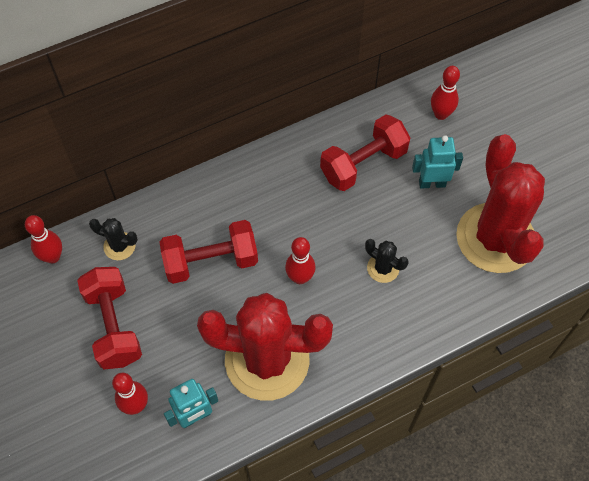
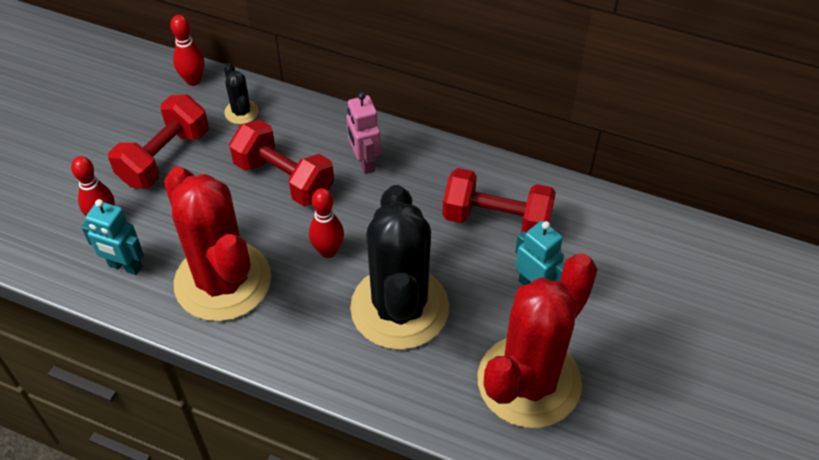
camera: 50 degrees right, 10 degrees down
(244, 202) = (364, 162): none -> pink robot
(383, 268) = (399, 308): black cactus -> black cactus, size x2.48
(441, 114) = (621, 244): red bowling pin -> none

